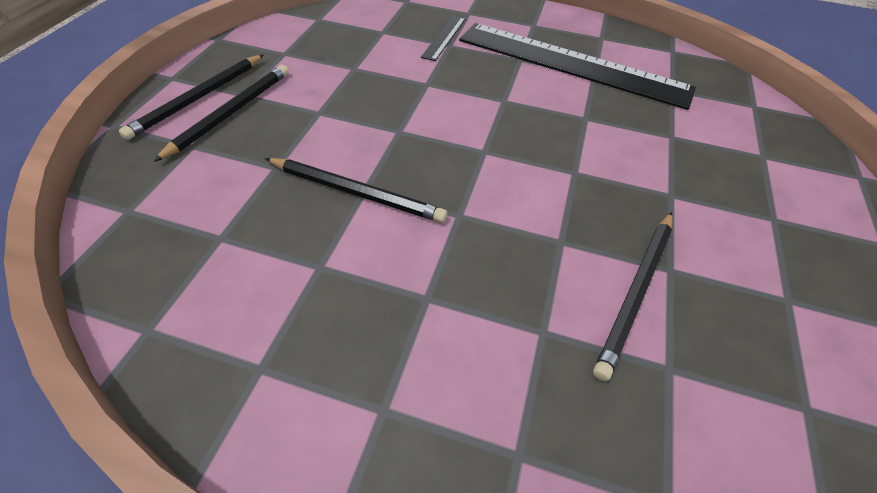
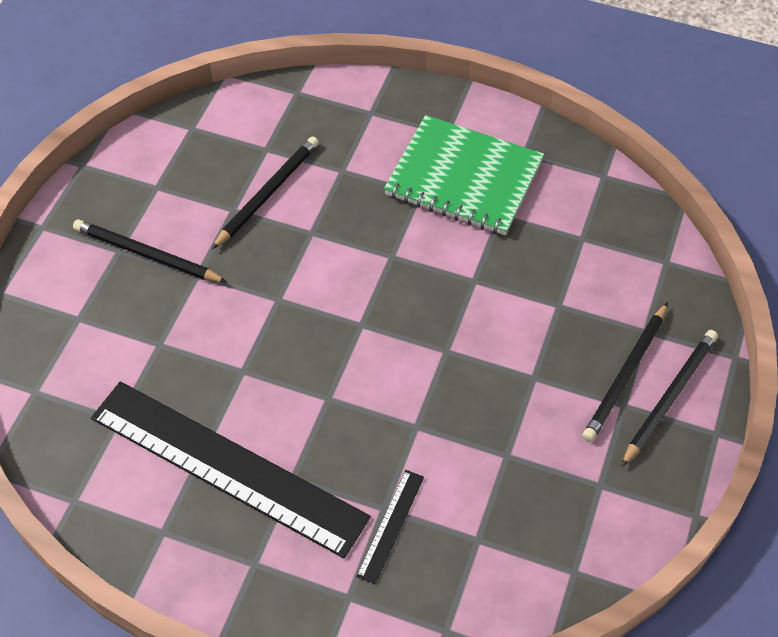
camera: 175 degrees left, 5 degrees up
(356, 192) = (481, 277): black pencil -> black pencil (147, 255)
(363, 321) = (464, 178): none -> green notebook

